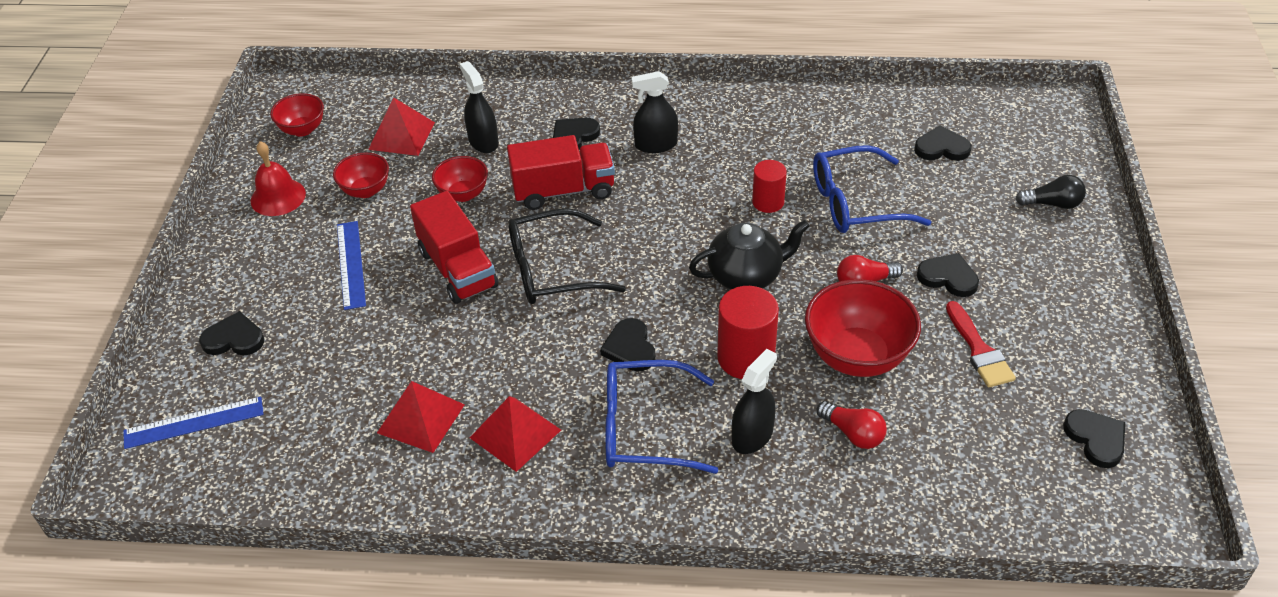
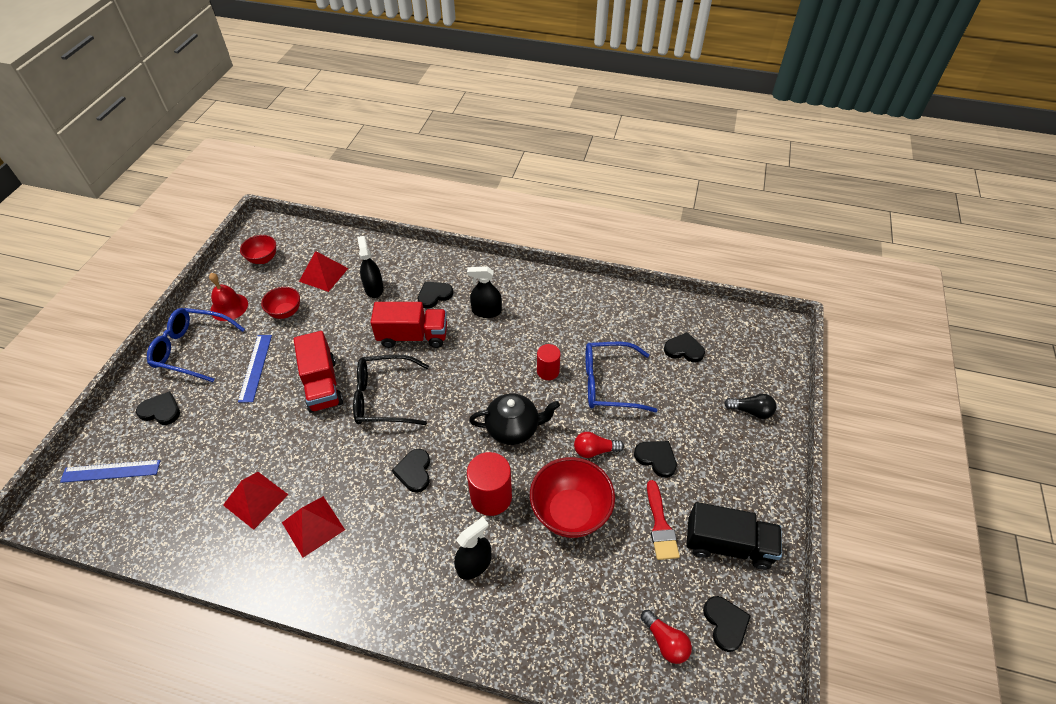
camera: 10 degrees right, 5 degrees up
(463, 194) = (346, 326): red bowl -> none
(645, 428) = (402, 541): blue glasses -> blue glasses (192, 349)
(853, 433) = (546, 578): red light bulb -> red light bulb (665, 641)
(1071, 355) = (728, 545): none -> black truck

